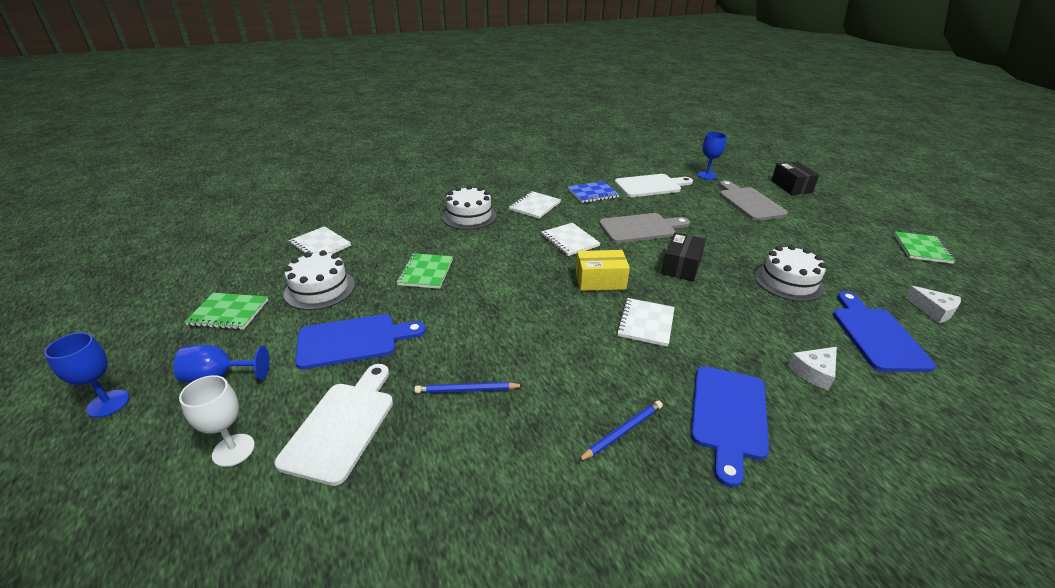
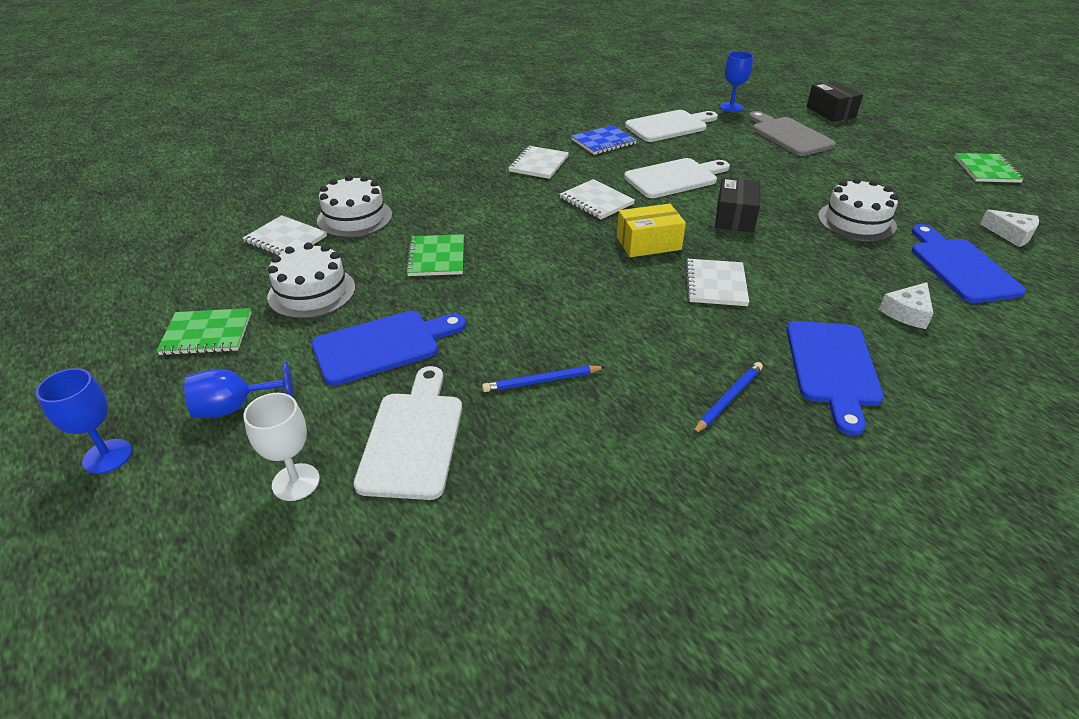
camera: 10 degrees left, 5 degrees up
(469, 216) = (462, 184): white cake -> white cake (355, 218)
(640, 228) = (674, 178): grey cutting board -> white cutting board

